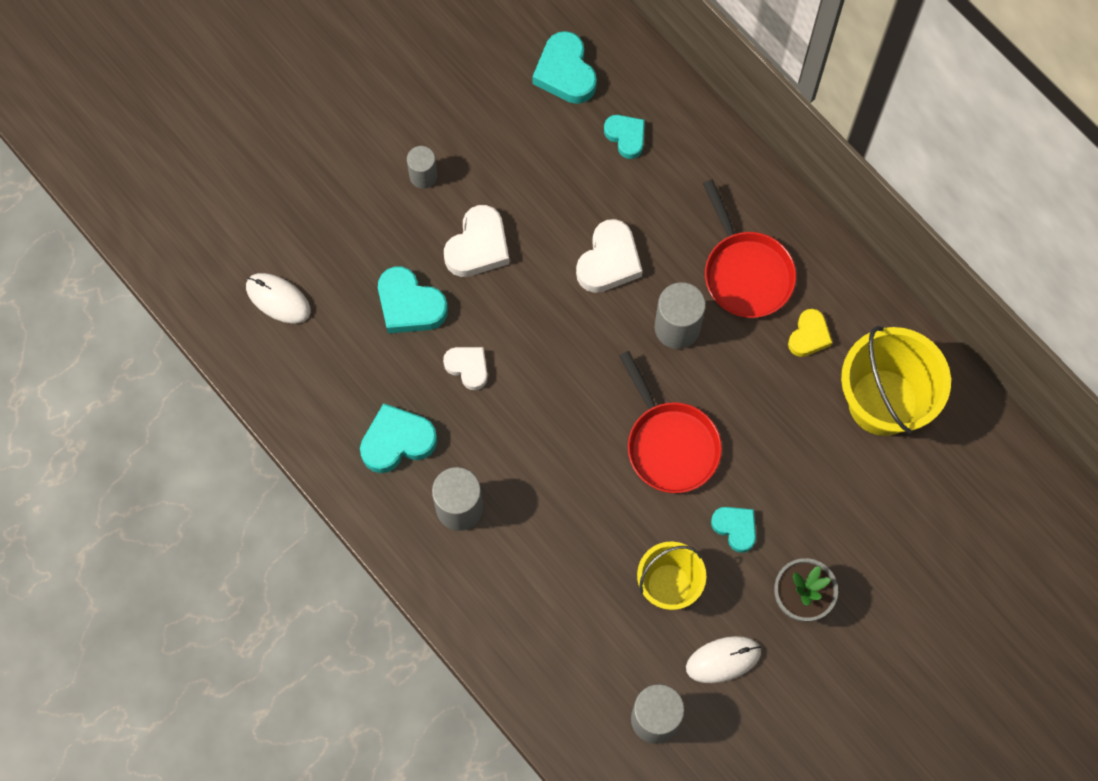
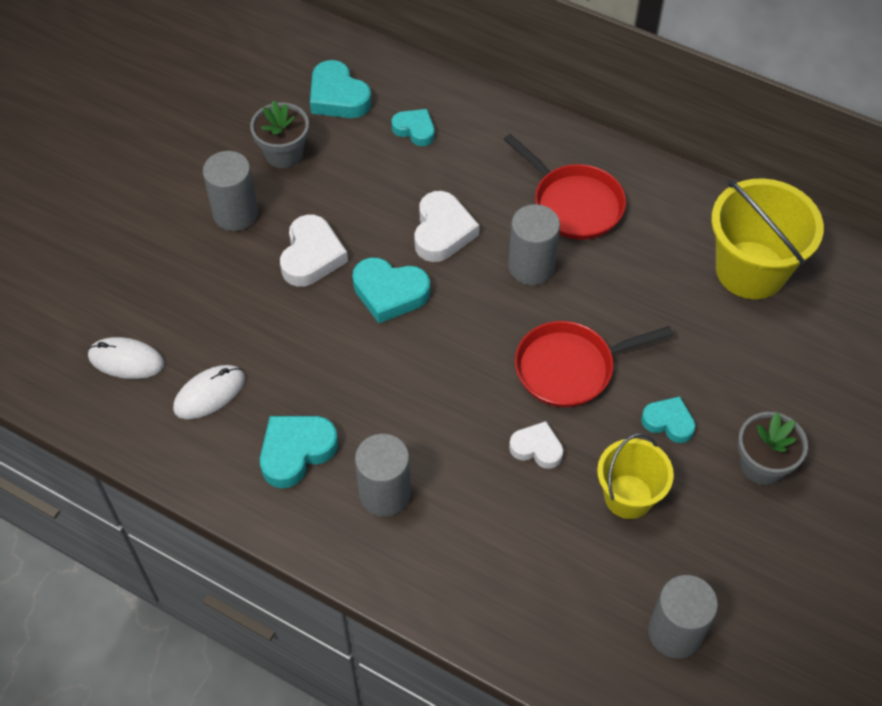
camera: 20 degrees left, 15 degrees down
(410, 305) = (263, 325): turquoise heart -> turquoise heart (390, 293)
(423, 176) = (235, 213): grey cylinder -> grey cylinder, size x1.60
(468, 367) = (343, 362): white heart -> white heart (537, 448)
(490, 122) = (284, 153): none -> grey flower pot
(670, 444) = (570, 368): red pan -> red pan turned 120 degrees clockwise
(723, 660) = (716, 549): white mouse -> white mouse (209, 394)
(809, 336) = (656, 237): yellow heart -> none

